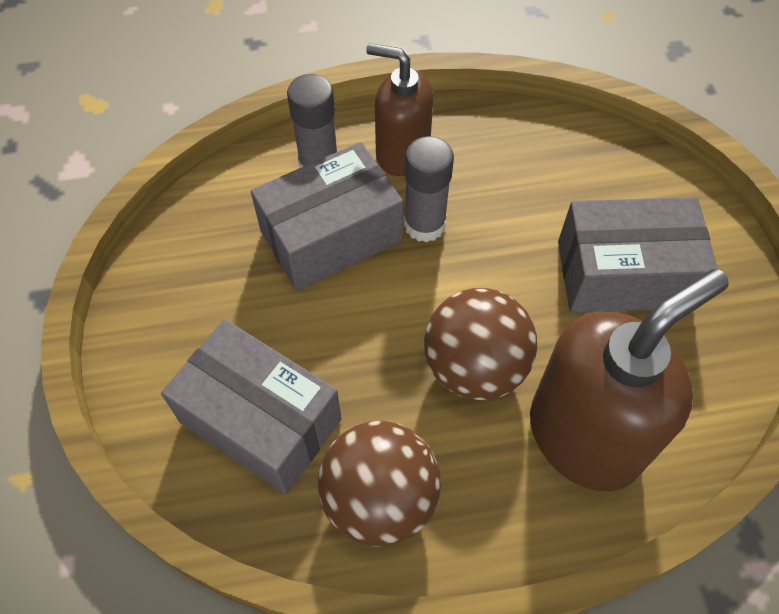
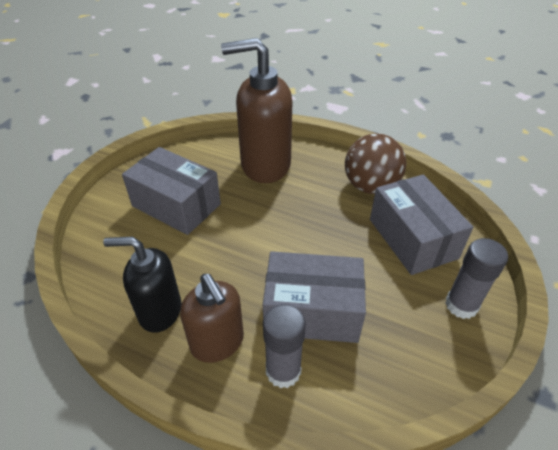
camera: 145 degrees left, 15 degrees down
(424, 225) = (249, 285): grey glue stick -> grey glue stick (461, 305)
(474, 367) = (287, 207): brown ball -> none
(488, 147) = (159, 311): none -> black soap dispenser

